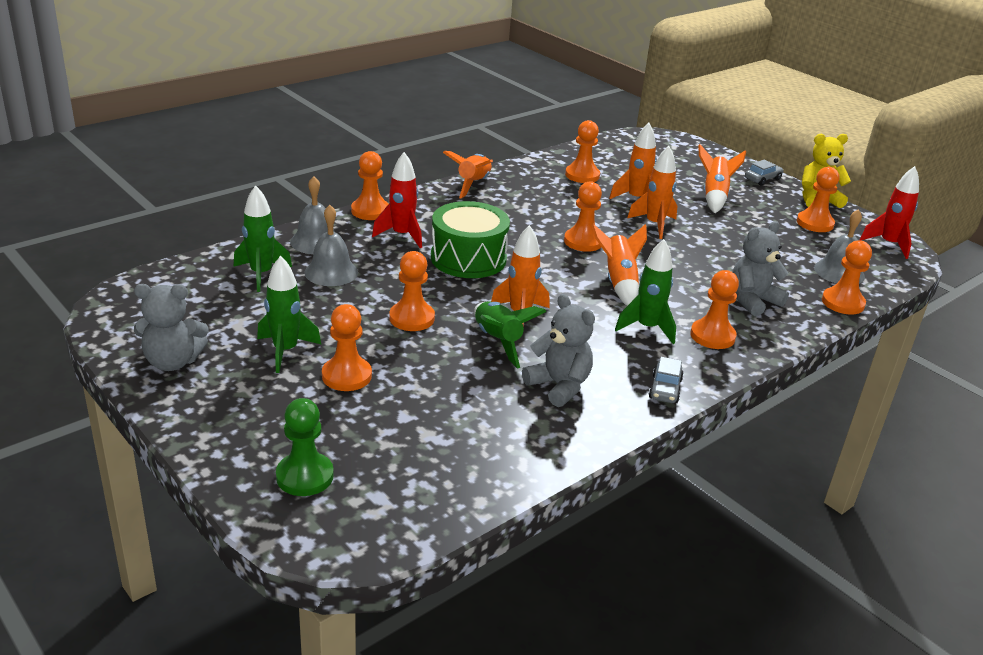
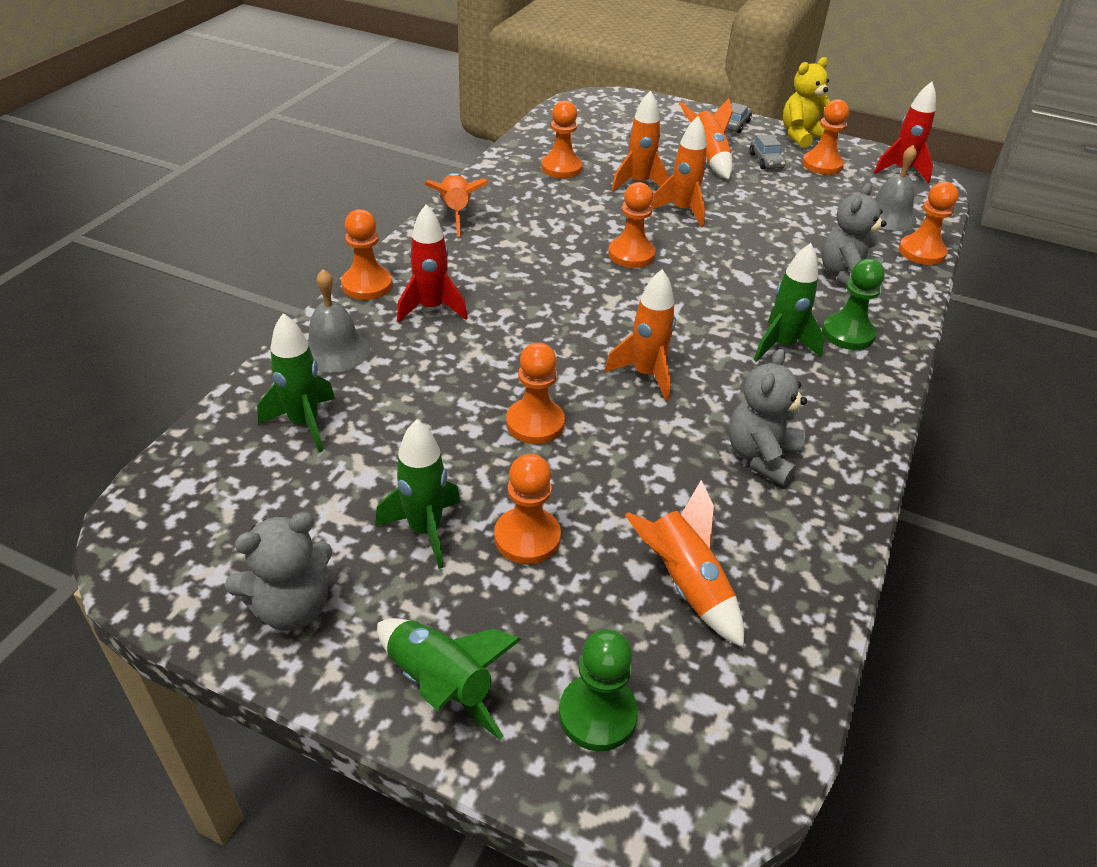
camera: 25 degrees left, 10 degrees up
(331, 272) = (389, 390): grey bell -> none
(468, 258) = (531, 316): green drum -> none
(498, 341) = (652, 420): green rocket -> green rocket (440, 684)
(559, 386) = (761, 456): grey teddy bear -> grey teddy bear turned 90 degrees counterclockwise
(619, 282) = (708, 296): orange rocket -> orange rocket (685, 584)
(665, 389) = (861, 419): grey car -> grey car (766, 161)
(712, 336) = (847, 334): orange pawn -> green pawn

